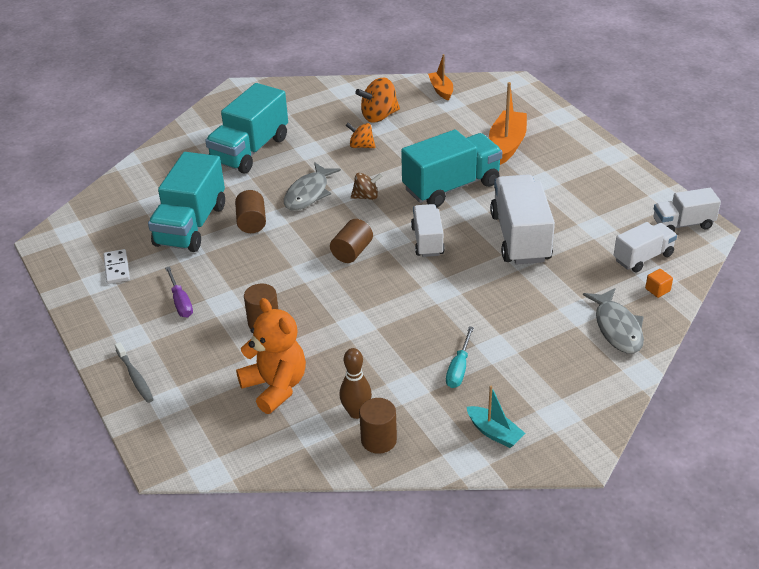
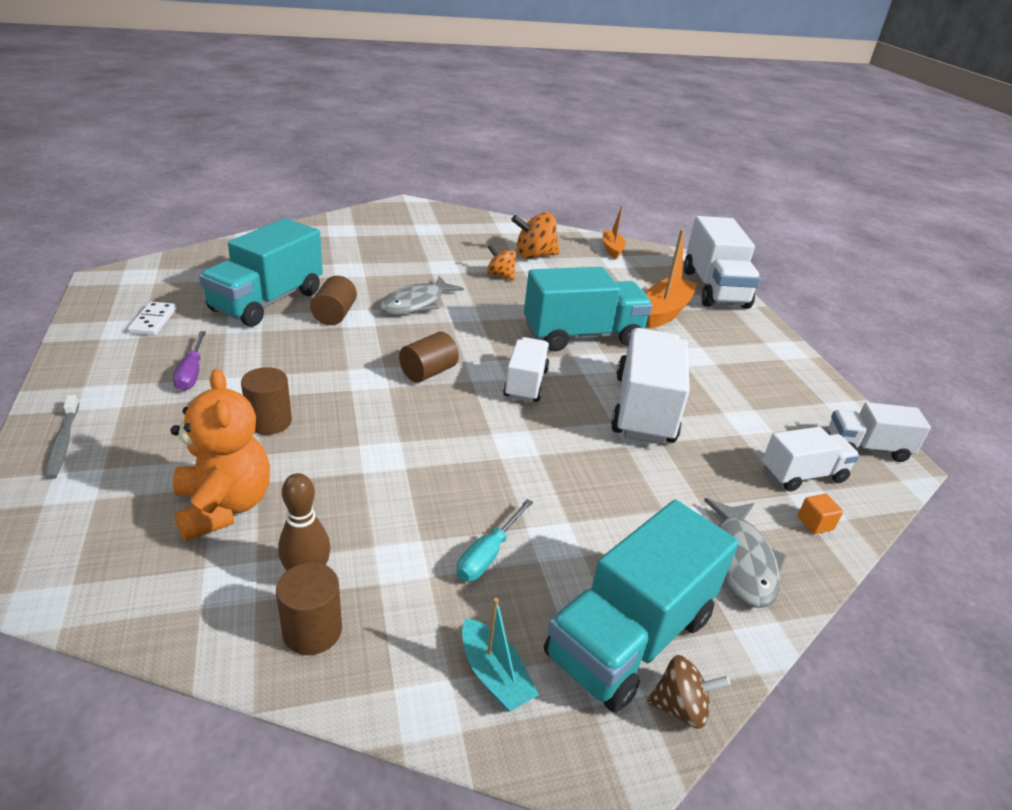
camera: 10 degrees right, 5 degrees down
(250, 150) = (381, 252): turquoise truck -> turquoise truck (629, 636)
(366, 197) = (478, 322): brown spinning top -> brown spinning top (680, 707)
(539, 109) = (714, 289): none -> white truck

